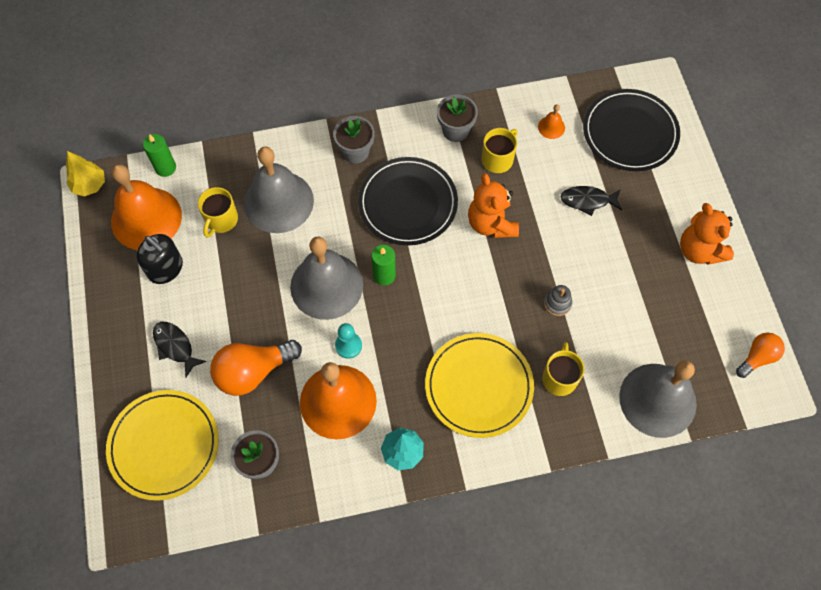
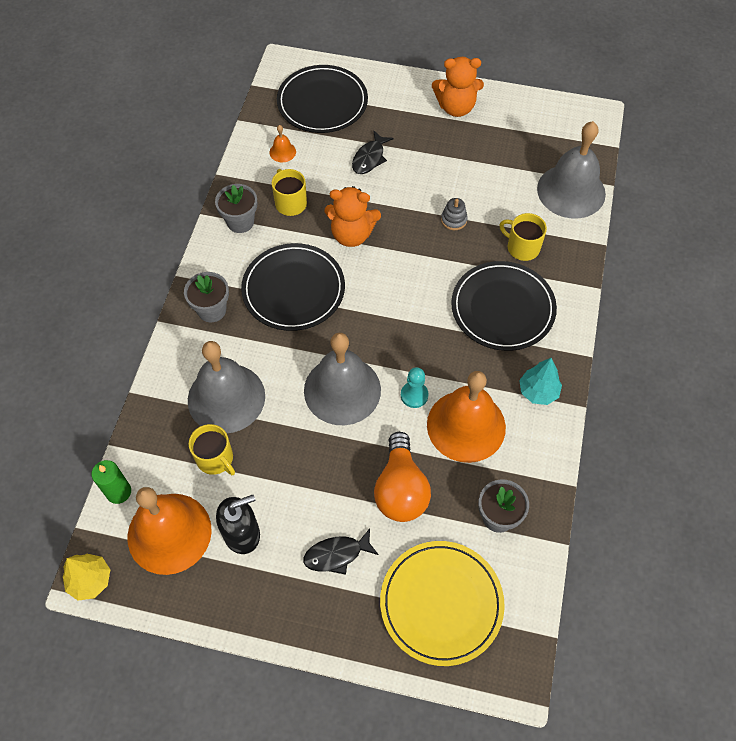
camera: 65 degrees left, 5 degrees down
(384, 275) = (357, 338): green candle -> none
(479, 386) = (502, 308): yellow plate -> black plate
(757, 357) = (564, 115): orange light bulb -> none

